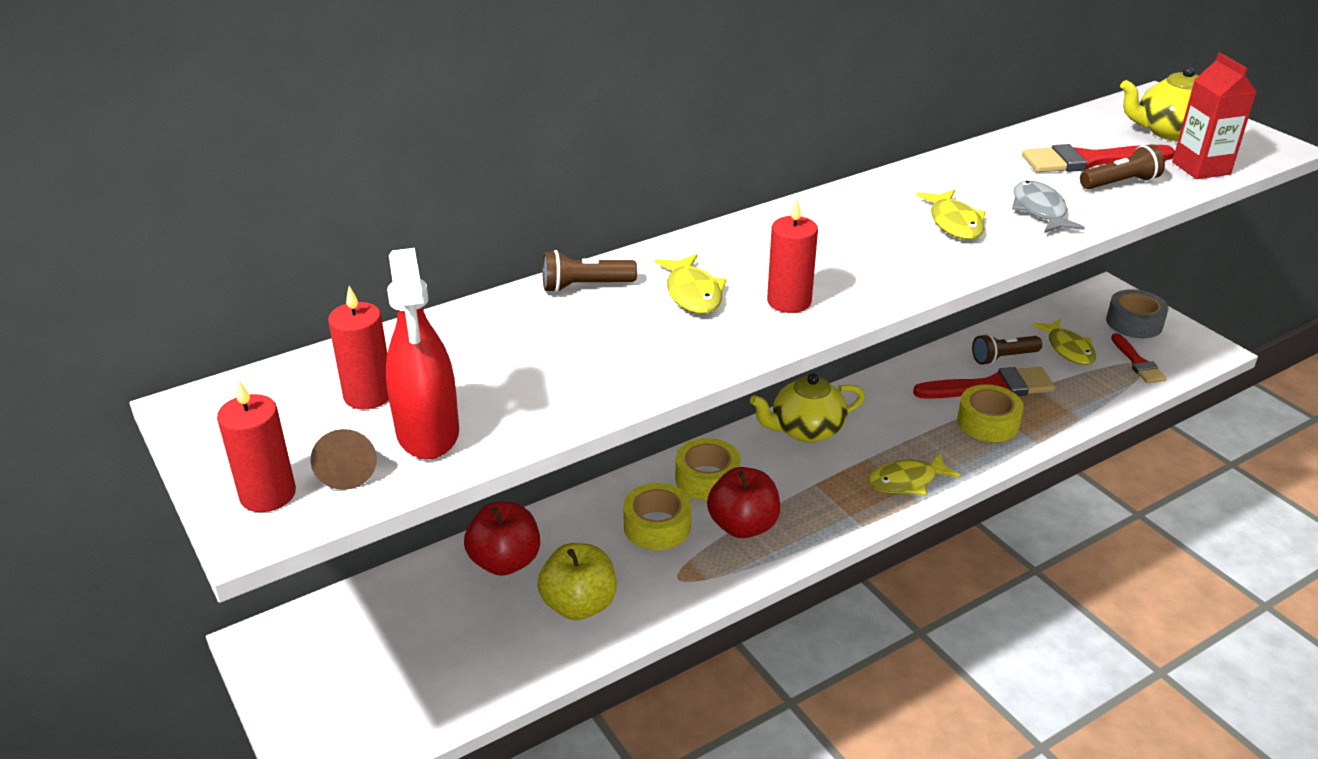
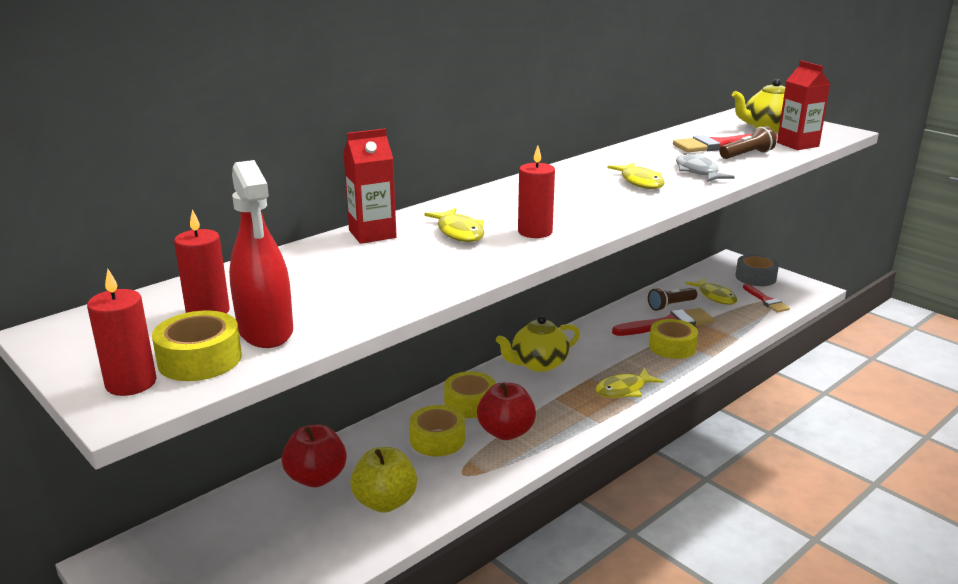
camera: 10 degrees left, 10 degrees down
(347, 468) = (200, 359): brown cone -> yellow tape
(585, 286) = (372, 234): brown flashlight -> red carton

